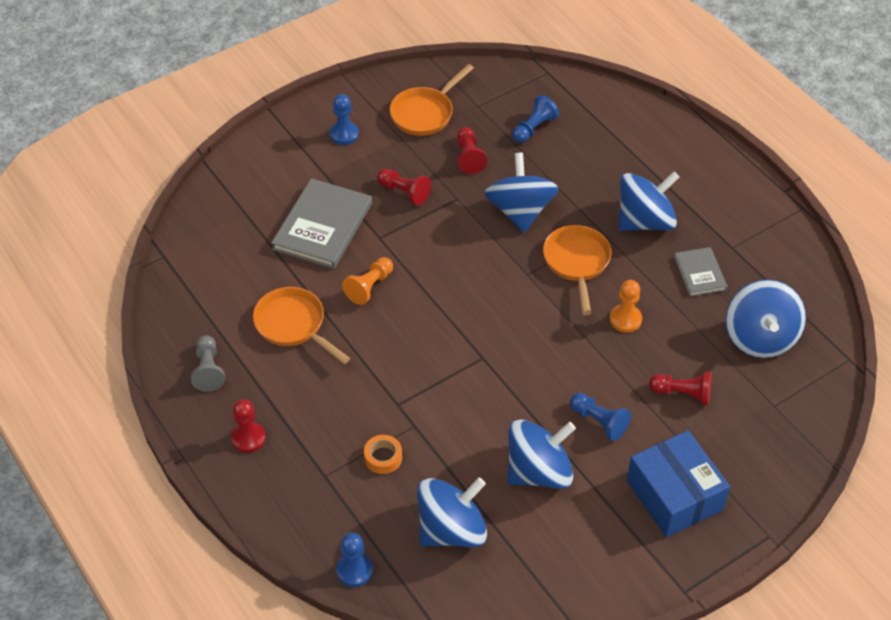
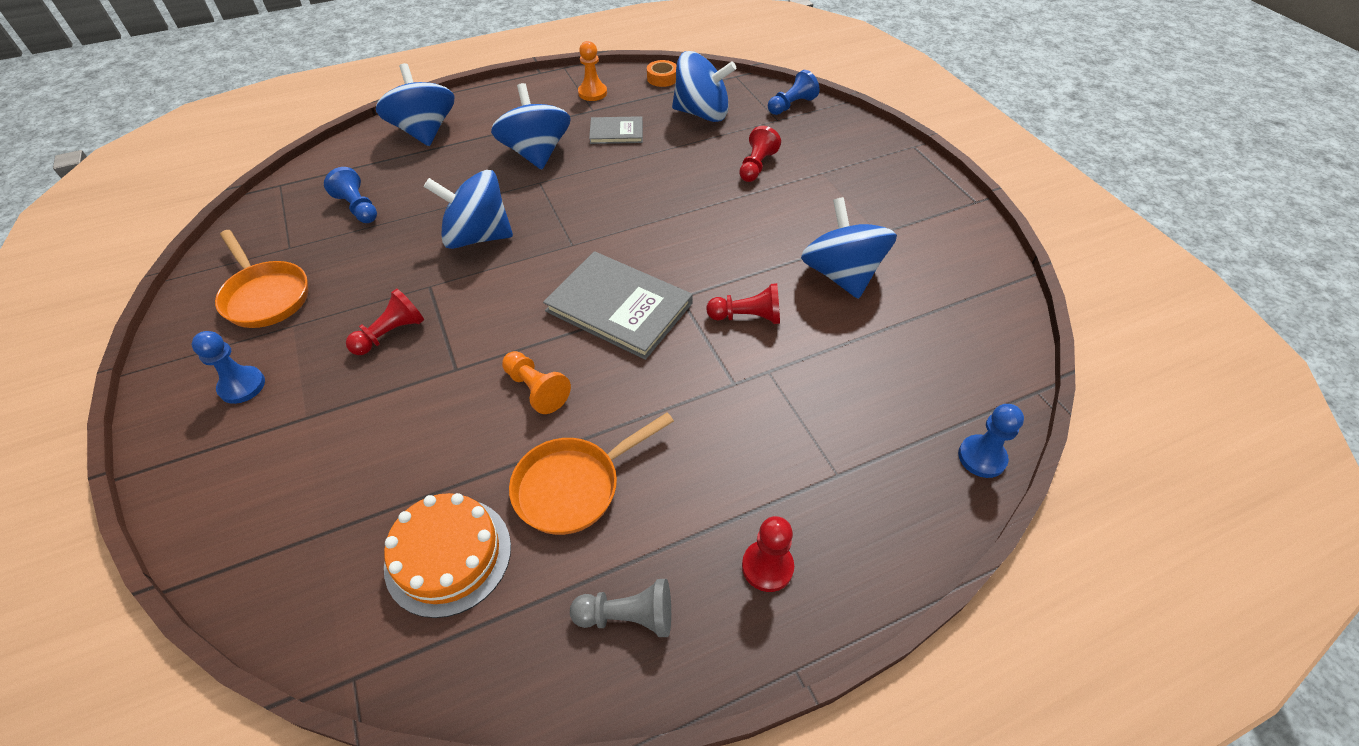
camera: 80 degrees left, 0 degrees up
(237, 275) = (448, 555): none -> orange cake
(322, 226) = (404, 431): grey book -> grey book (619, 307)
(383, 458) = (813, 408): orange tape -> orange tape (662, 78)
(451, 530) = (917, 356): blue spinning top -> blue spinning top (424, 131)
(469, 157) = (368, 266): red pawn -> red pawn (747, 317)
(577, 263) = (572, 206): orange pan -> none
(599, 422) = (782, 223): blue pawn -> blue pawn (791, 105)
(625, 319) = (658, 185): orange pawn -> orange pawn (592, 93)
(674, 495) = (871, 190): blue box -> none

